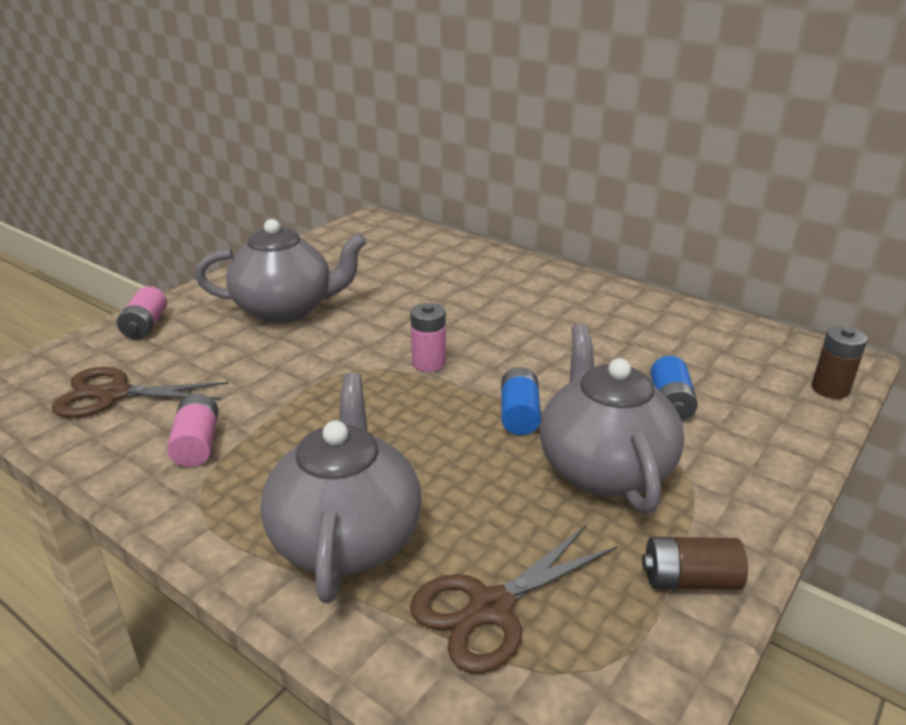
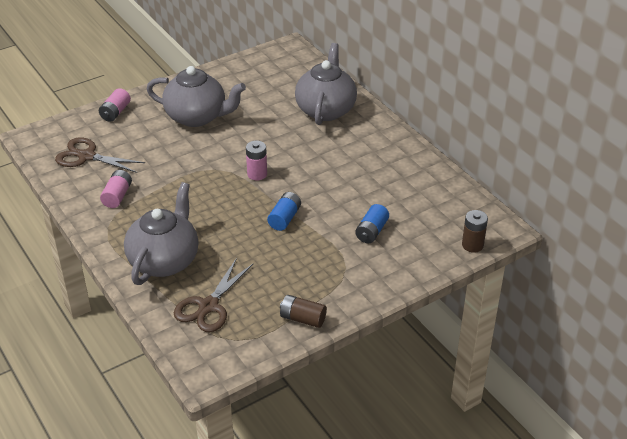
camera: 20 degrees right, 10 degrees up
(490, 608) = (208, 306): brown scissors -> brown scissors turned 45 degrees counterclockwise
(603, 468) = (305, 258): grey teapot -> grey teapot (325, 109)

